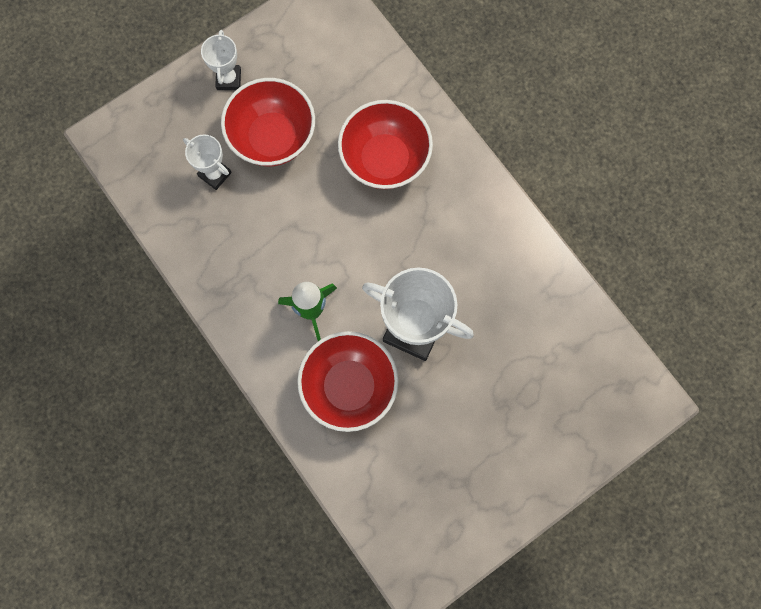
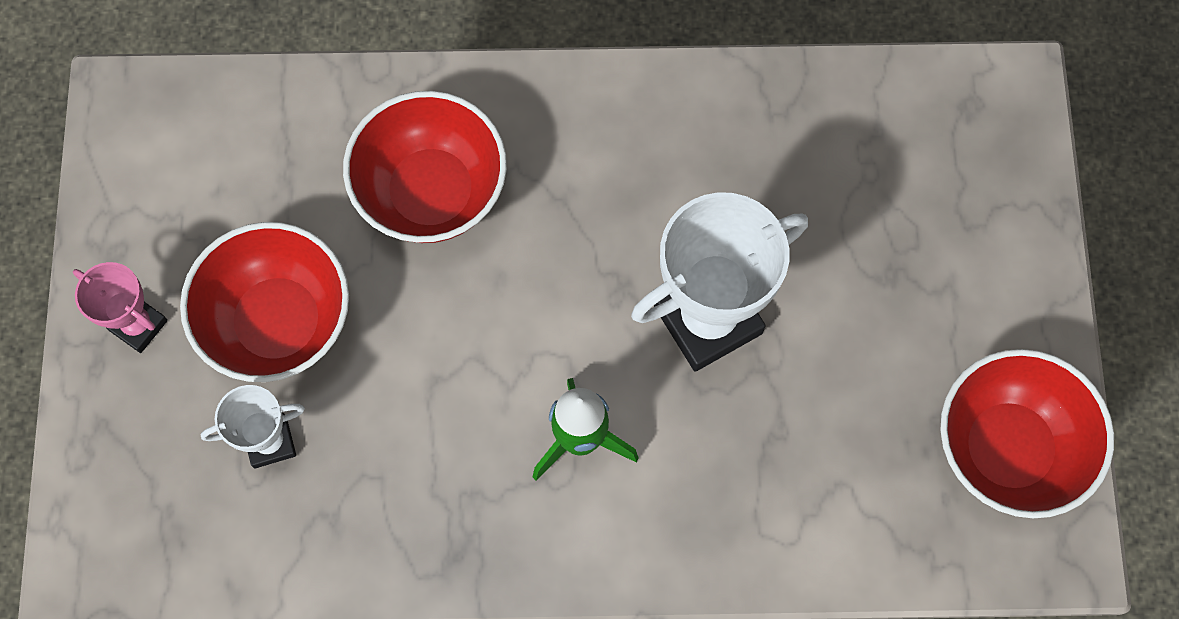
camera: 55 degrees left, 5 degrees down
(229, 79) = (138, 325): white trophy -> pink trophy
(349, 386) = (728, 461): red bowl -> red bowl (1007, 448)

